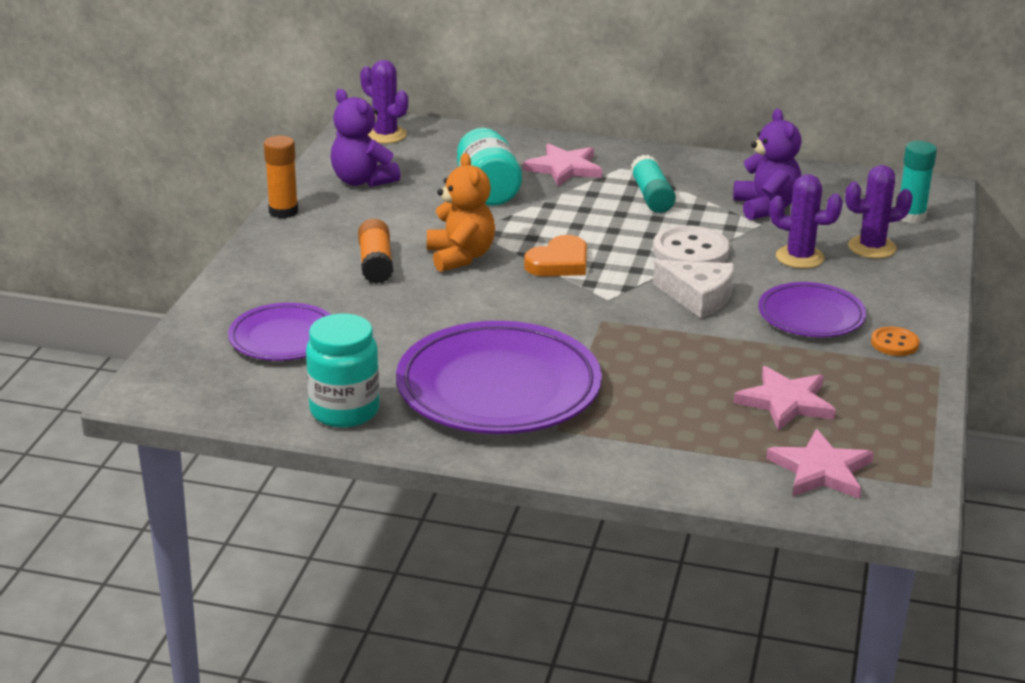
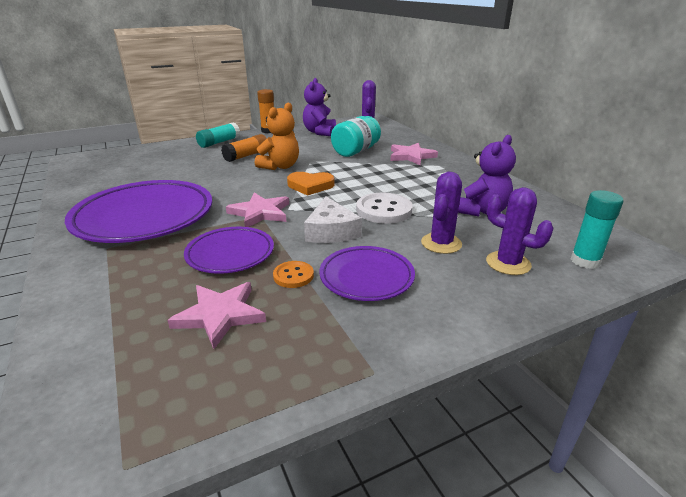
camera: 50 degrees right, 0 degrees up
(284, 338) = (151, 163): purple plate -> purple plate (230, 254)
(344, 411) = (87, 193): turquoise jar -> none
(651, 196) = (425, 181): turquoise glue stick -> turquoise glue stick (219, 142)
(799, 257) = (441, 243): purple cactus -> purple cactus turned 45 degrees clockwise
(820, 470) = (113, 377): pink star -> pink star (260, 213)
(894, 343) = (380, 330): orange button -> orange button (293, 276)

